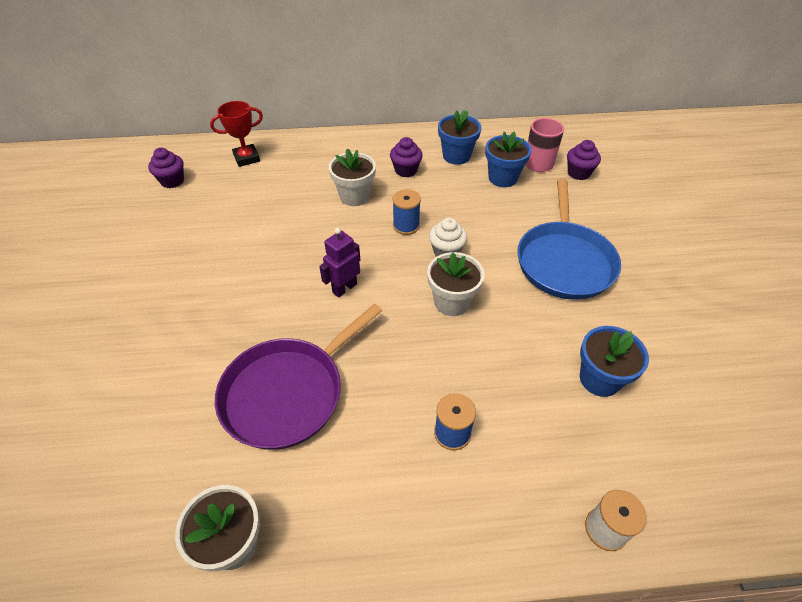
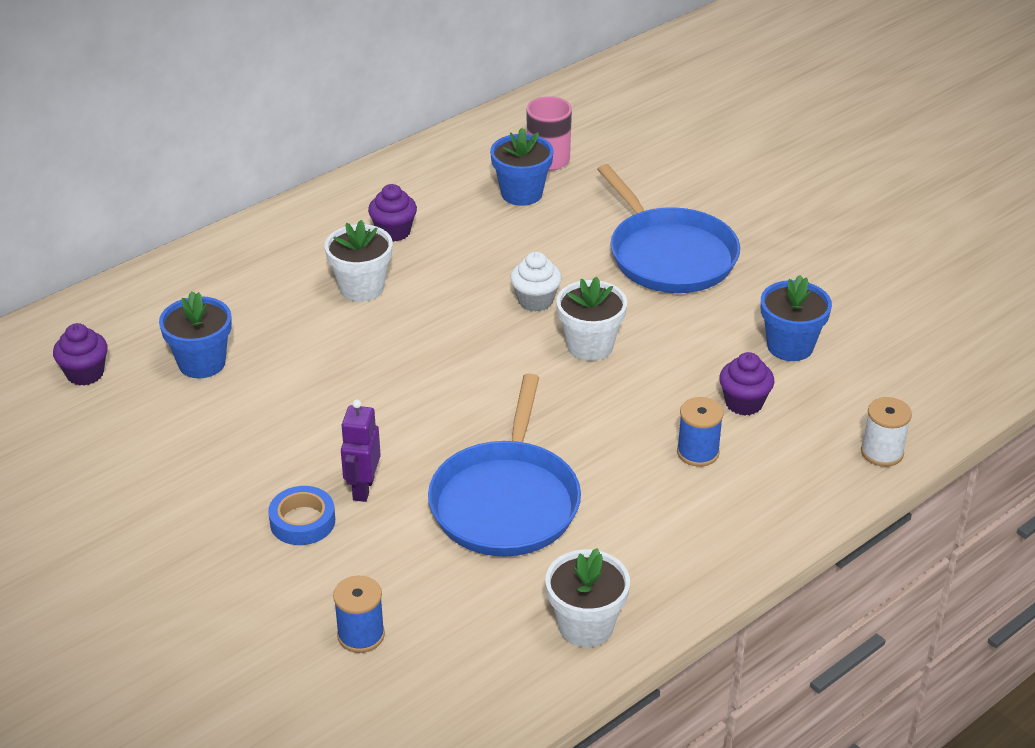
camera: 35 degrees left, 10 degrees down
(165, 333) = (302, 521): none -> blue tape
(247, 158) = (157, 303): red trophy -> none
(288, 392) = (506, 501): purple pan -> blue pan
(344, 288) = (459, 386): purple robot -> purple robot (363, 488)
(406, 226) = (461, 293): blue spool -> blue spool (361, 635)
(456, 156) = (440, 189): blue flower pot -> blue flower pot (202, 363)
(578, 173) = (604, 153): purple cupcake -> purple cupcake (744, 403)

